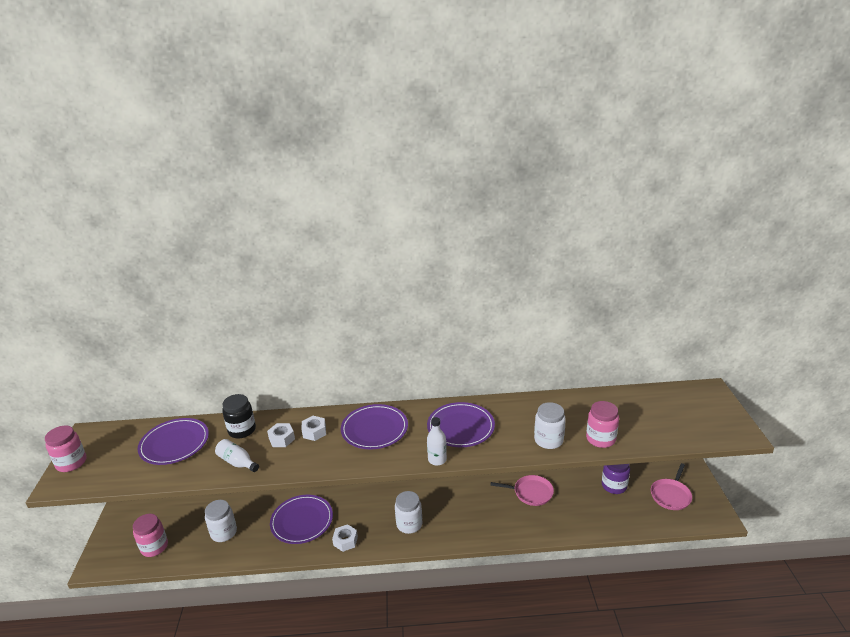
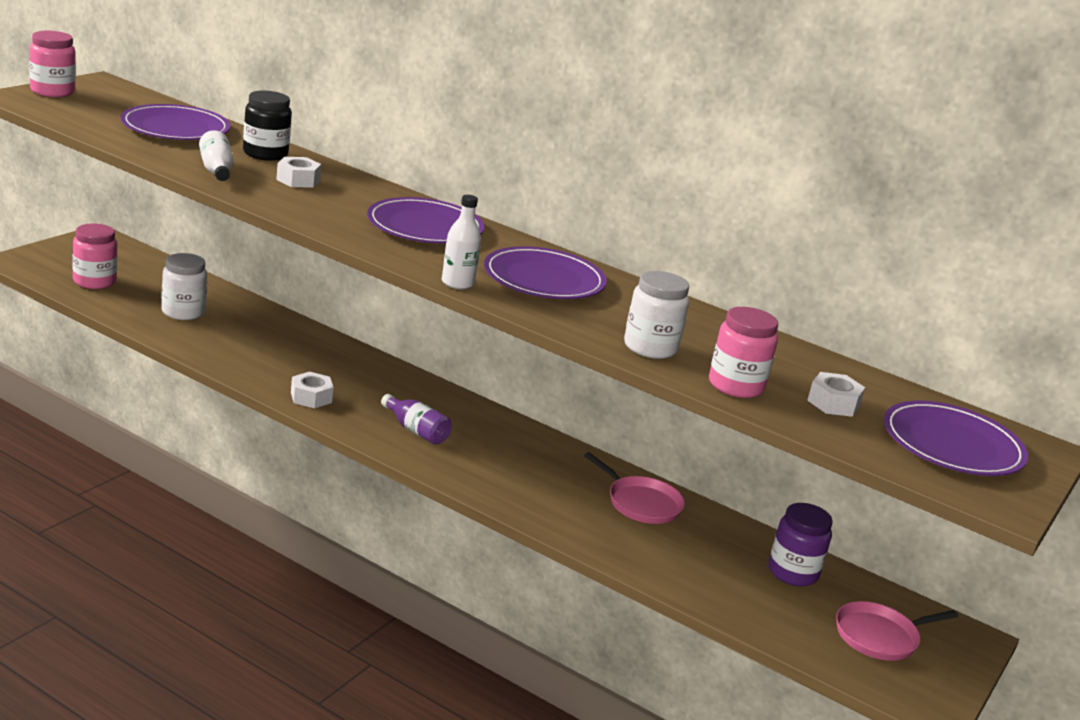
camera: 30 degrees right, 5 degrees down
(302, 521) = (286, 353): purple plate -> purple plate (952, 445)
(314, 432) = (346, 194): white nut -> white nut (833, 403)
(409, 524) = (415, 430): white jar -> purple bottle

